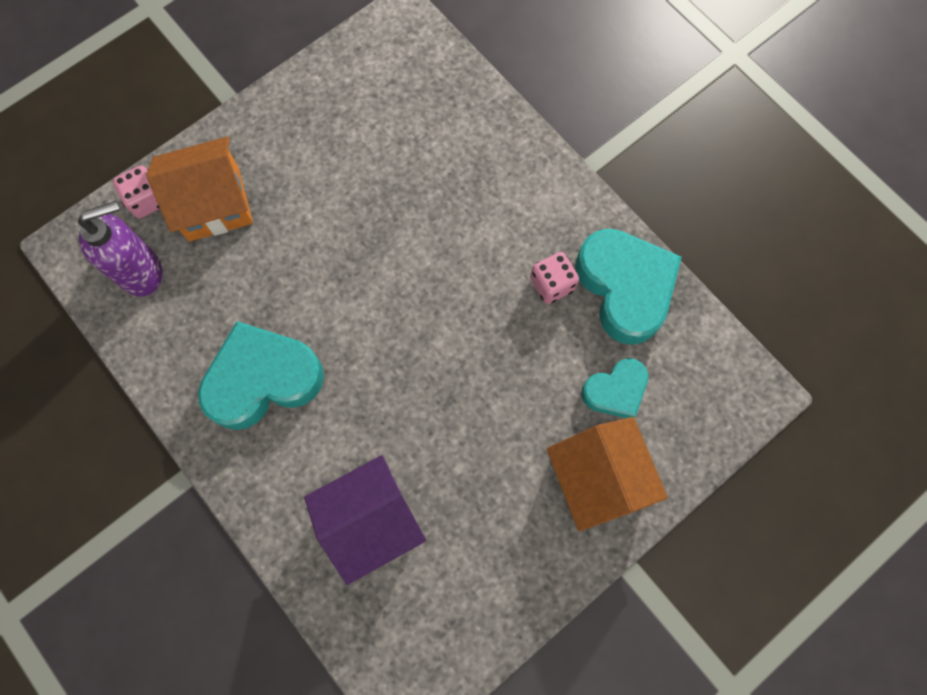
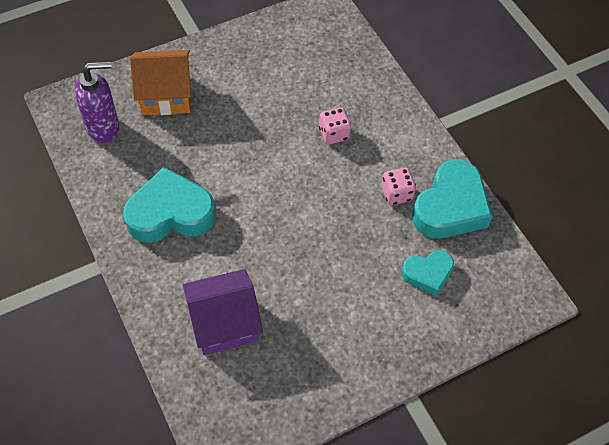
camera: 10 degrees right, 15 degrees down
(147, 200) = (120, 84): pink dice -> pink dice (334, 134)
(598, 478) = (401, 330): orange house -> none
(625, 288) = (450, 207): turquoise heart -> turquoise heart turned 45 degrees clockwise

